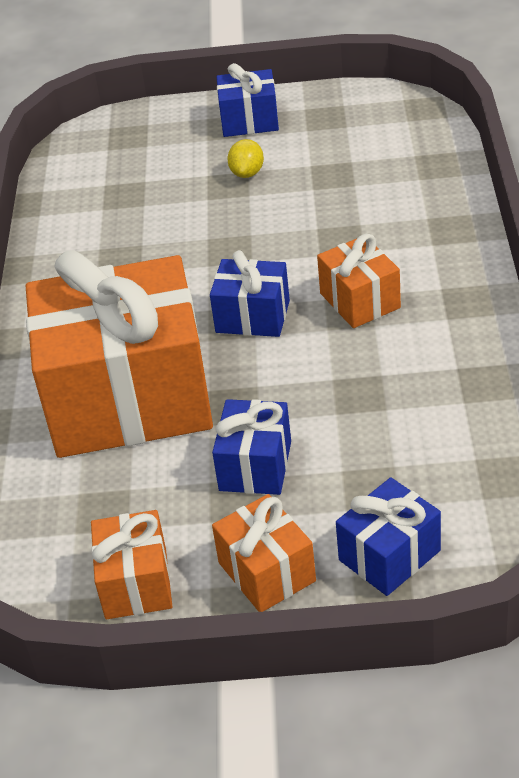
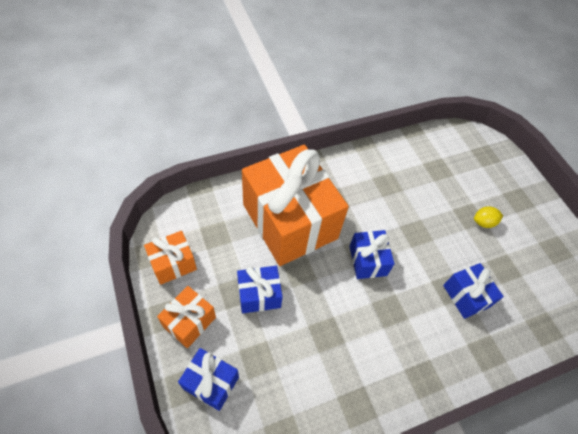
camera: 60 degrees right, 15 degrees up
(249, 121) = (530, 209): blue gift -> blue gift (466, 296)
(360, 300) = (401, 314): orange gift -> none

